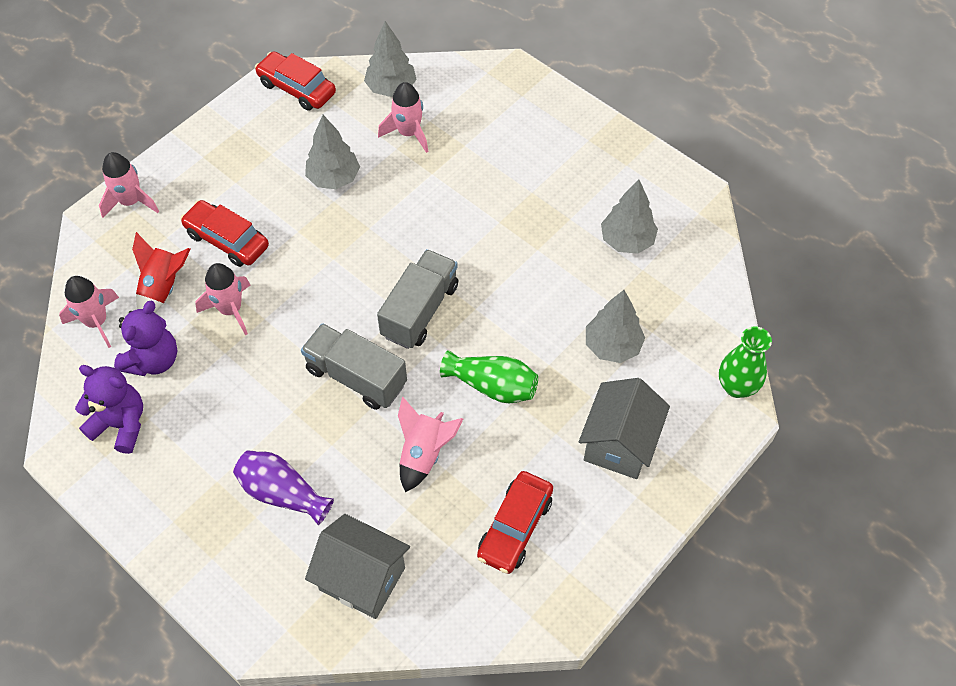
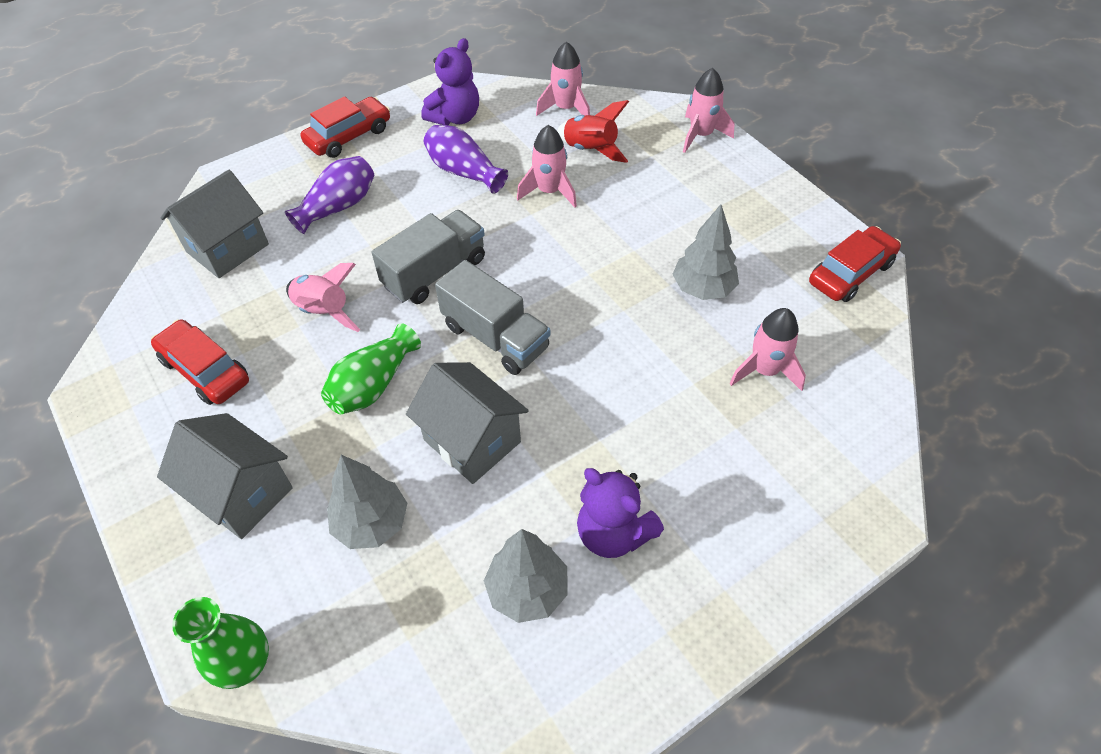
camera: 105 degrees right, 5 degrees down
(153, 360) = (512, 139): purple teddy bear -> purple teddy bear (613, 533)
(211, 391) = (464, 172): none -> purple vase
(227, 240) = (636, 196): red car -> red car (349, 136)
(391, 88) = (846, 365): grey tree -> none
(524, 301) = (472, 441): none -> grey house

